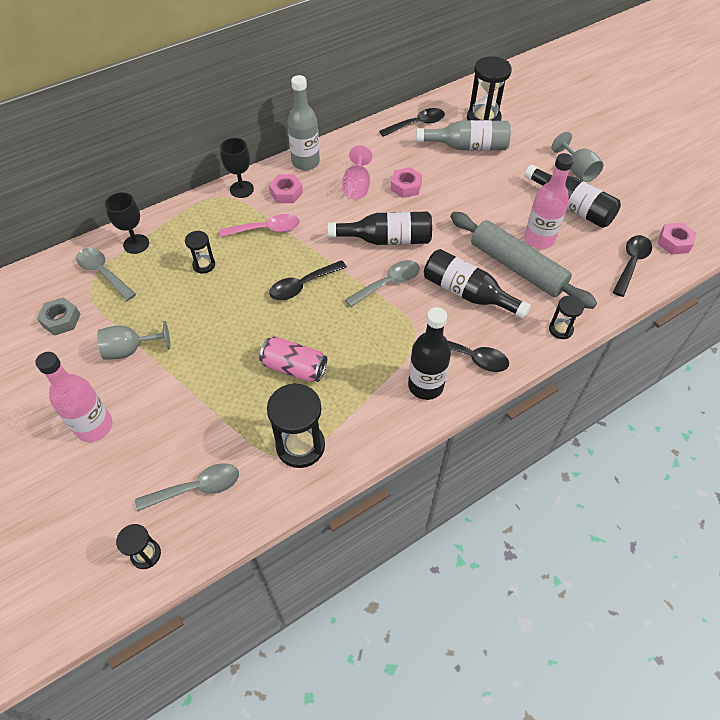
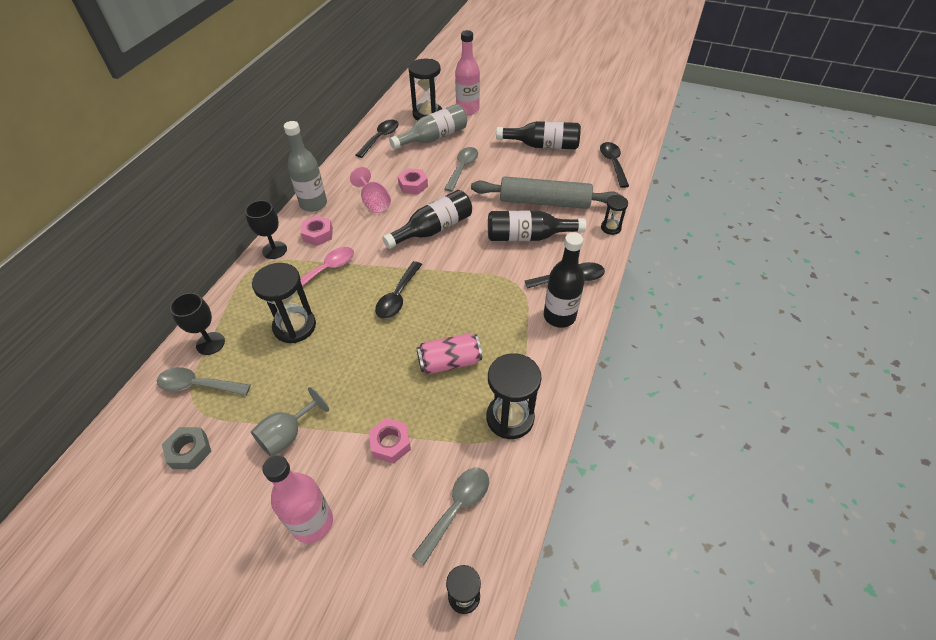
camera: 35 degrees left, 5 degrees down
(204, 265) = (294, 326): black hourglass -> black hourglass, size x1.82
(388, 283) = (464, 259): grey spoon -> grey spoon (462, 168)
(539, 239) = (541, 176): pink bottle -> pink bottle (467, 109)
(577, 170) = (524, 121): grey goblet -> none
(674, 242) = (625, 138): pink nut -> pink nut (390, 443)

